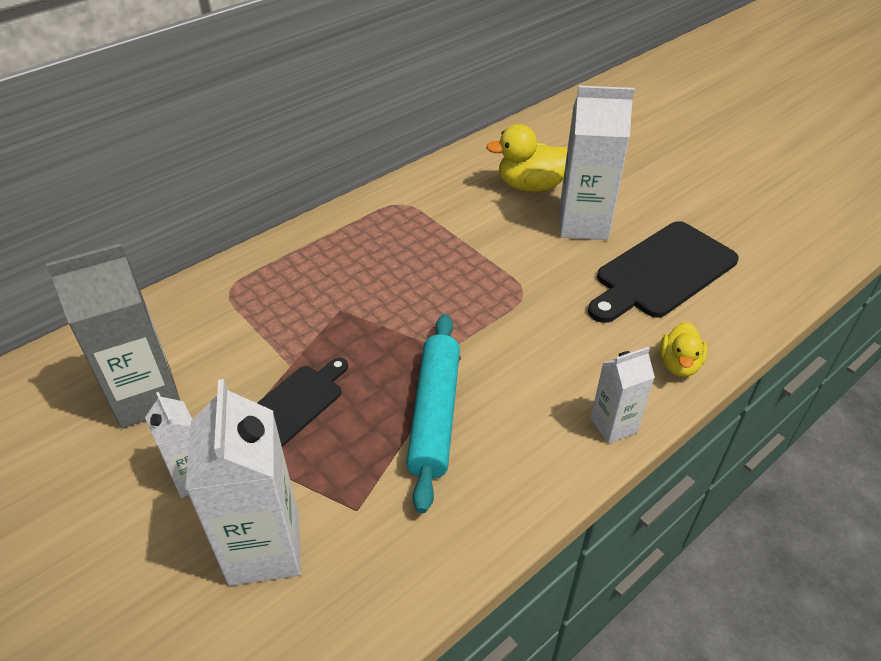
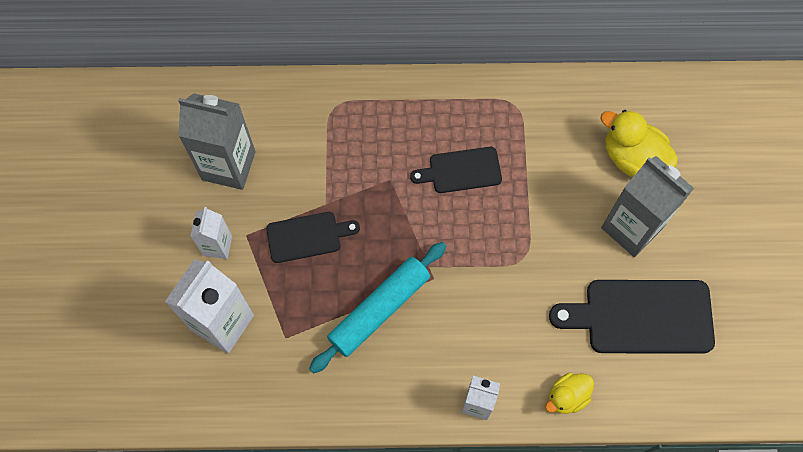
camera: 40 degrees right, 25 degrees up
(401, 267) = (461, 170): none -> black cutting board
(583, 224) = (631, 228): white carton -> grey carton

